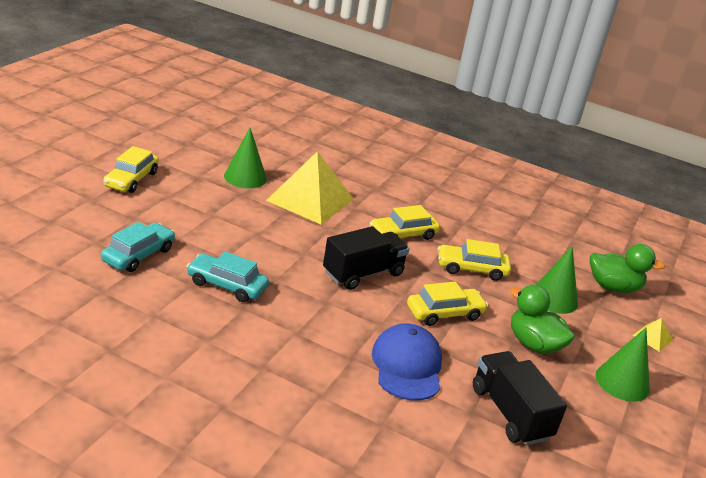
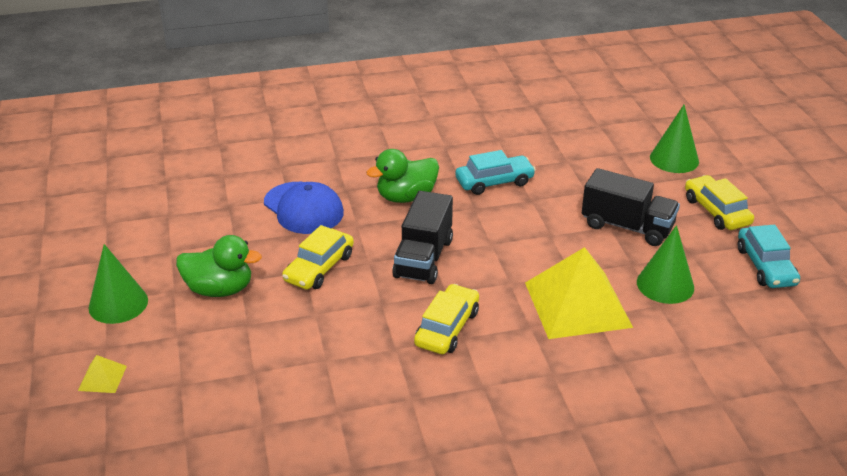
camera: 145 degrees right, 5 degrees up
(138, 255) = (580, 163): turquoise car -> turquoise car (765, 266)
(471, 269) = (342, 334): yellow car -> none
(510, 413) = (200, 221): black truck -> black truck (627, 226)
(554, 298) = (233, 357): green cone -> green cone (674, 159)
(613, 287) = (175, 424): green duck -> green duck (406, 197)

